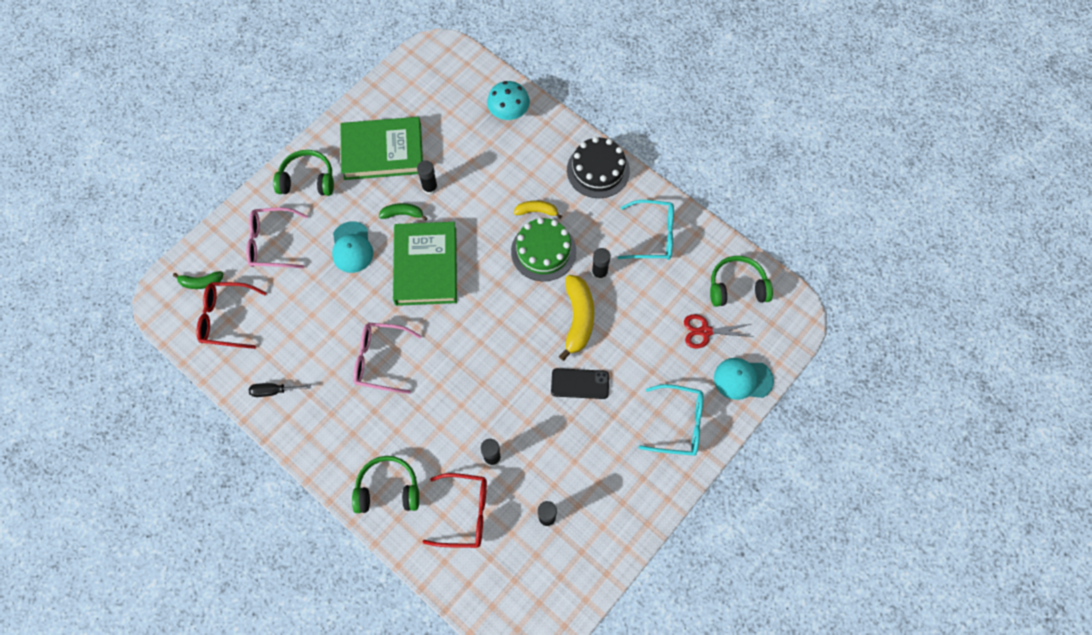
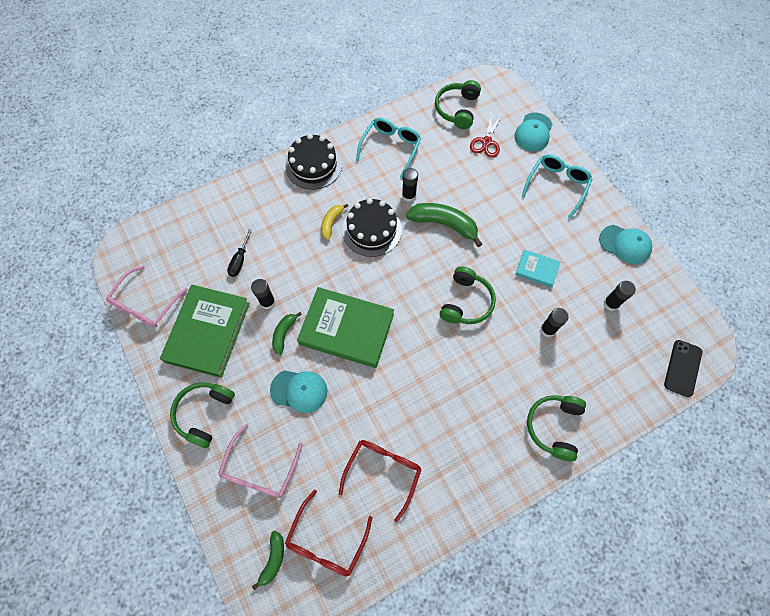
camera: 70 degrees left, 0 degrees up
(273, 391) = (424, 510): black screwdriver -> black screwdriver (240, 260)
(380, 360) = (426, 397): pink glasses -> pink glasses (145, 304)
(465, 513) = (591, 366): red glasses -> red glasses (383, 472)
(494, 367) = (466, 302): none -> green headphones
(509, 112) = (221, 213): turquoise mushroom -> none
(543, 251) = (372, 230): green cake -> black cake
(559, 428) = (536, 269): none -> turquoise book
(578, 319) = (444, 224): yellow banana -> green banana
(580, 384) = (502, 242): black phone -> black phone (682, 368)
(629, 519) = (625, 244): none -> turquoise cap

